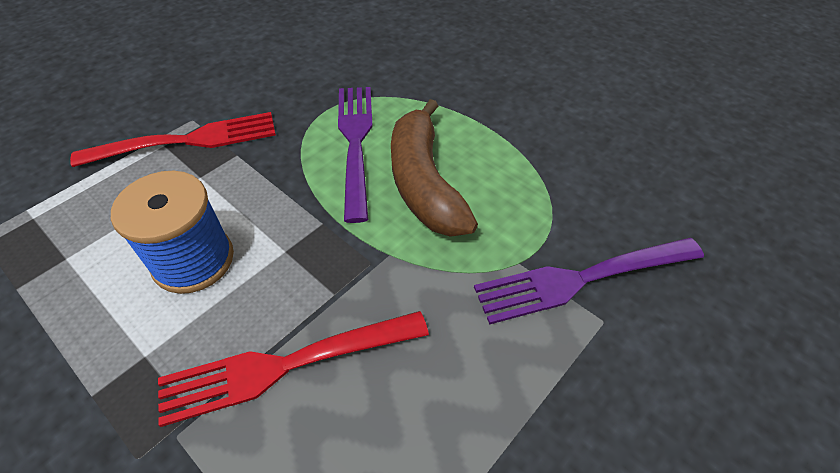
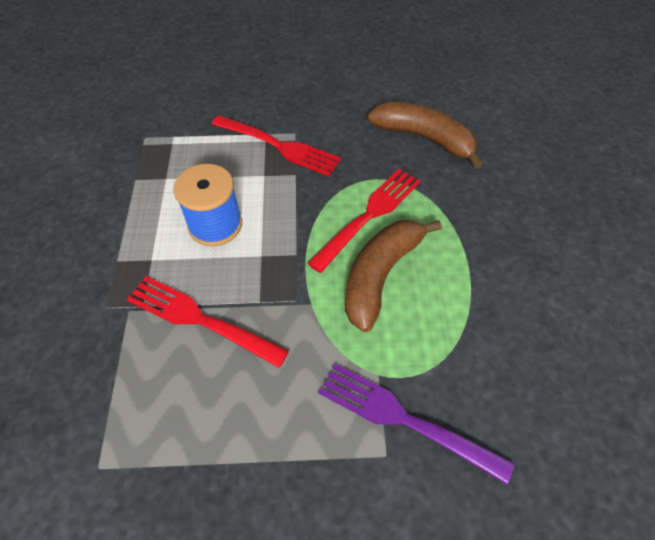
camera: 45 degrees right, 5 degrees up
(333, 54) = (424, 138): none -> brown banana
(356, 143) = (369, 216): purple fork -> red fork

